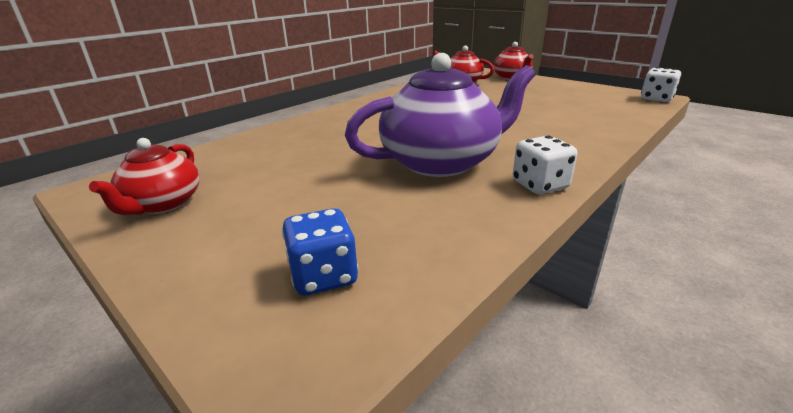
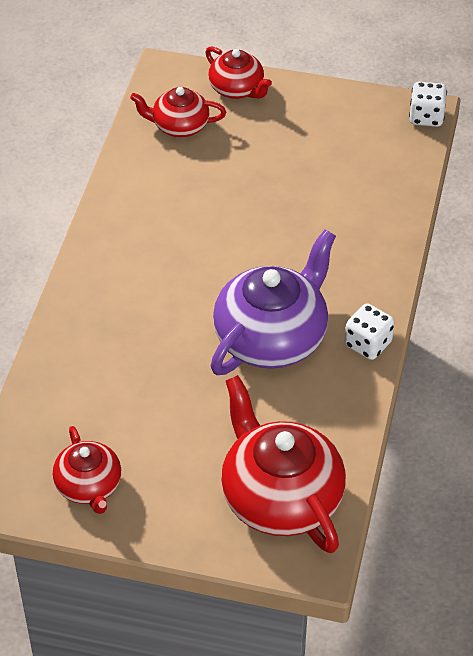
camera: 30 degrees left, 20 degrees up
(324, 276) = (280, 497): blue dice -> red teapot

